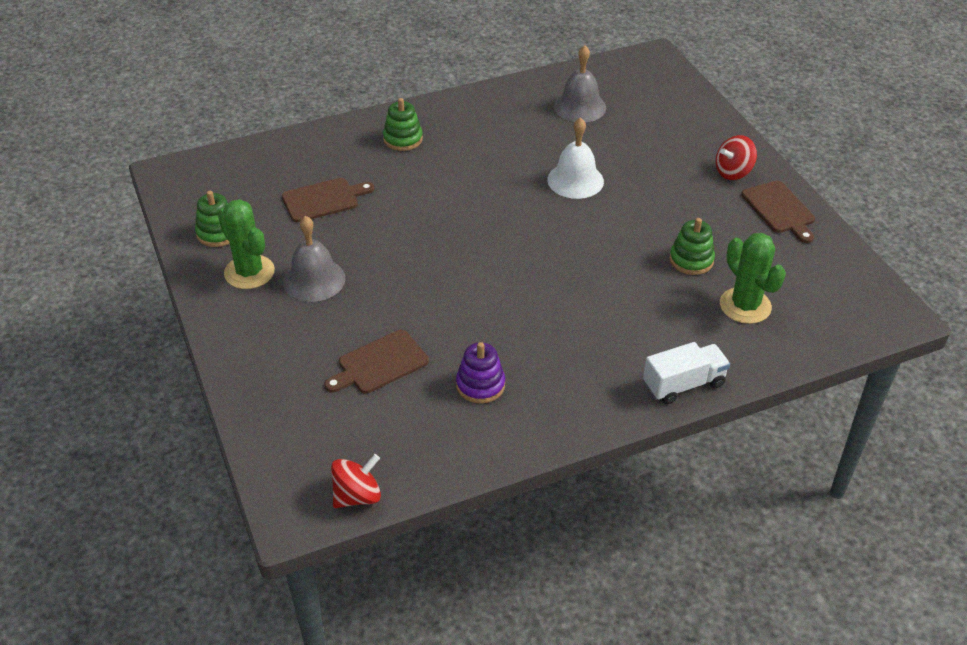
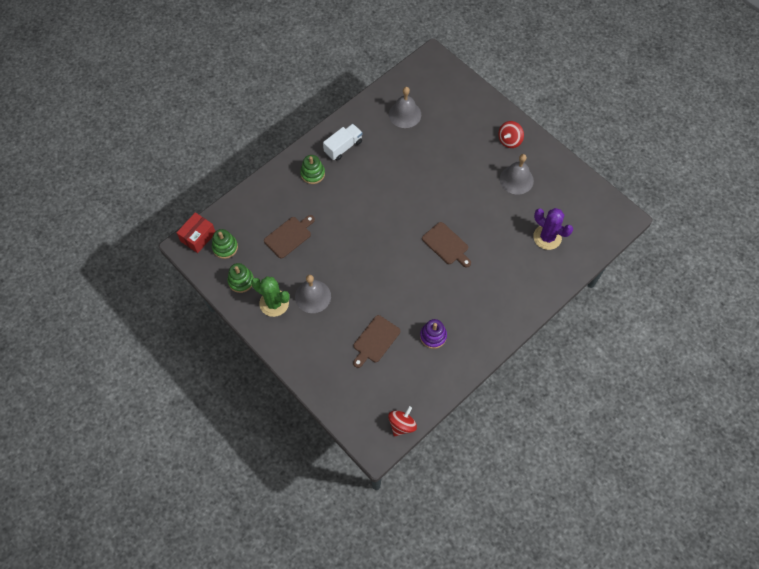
camera: 20 degrees left, 20 degrees up
(191, 168) = (198, 237): none -> red box
(575, 180) = (425, 175): white bell -> none
(683, 384) = (534, 300): white truck -> white truck (343, 147)
(691, 260) = (509, 214): green stacking toy -> green stacking toy (225, 247)
(723, 221) = (516, 179): none -> grey bell
(745, 306) = (547, 237): green cactus -> purple cactus
(779, 209) = (543, 161): brown cutting board -> brown cutting board (446, 245)

